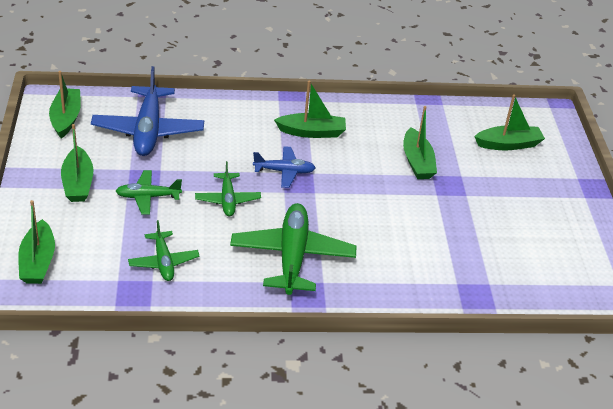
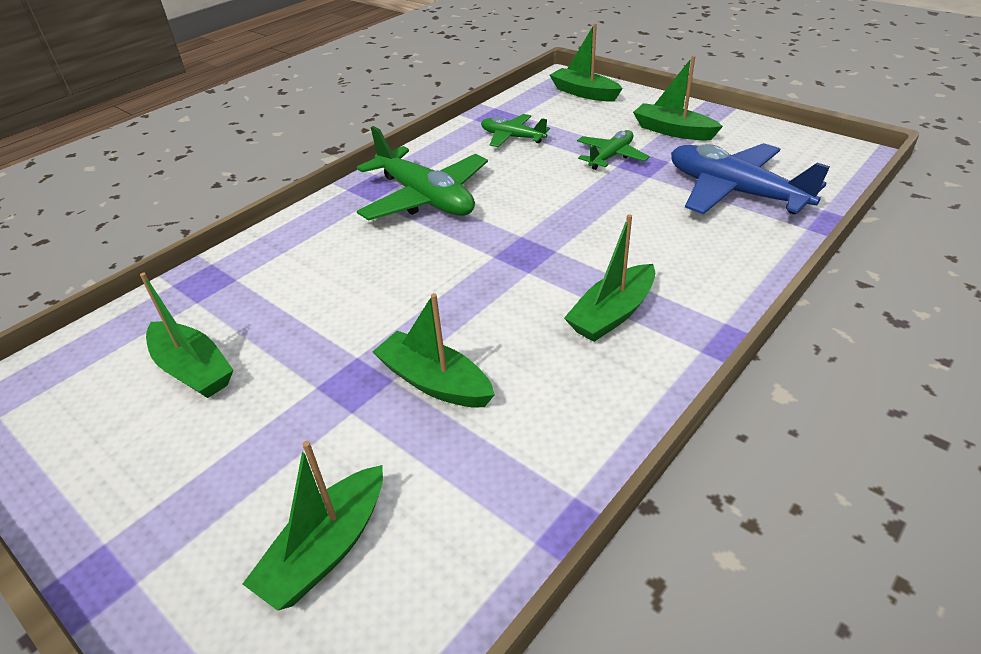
camera: 140 degrees right, 0 degrees up
(66, 118) = (802, 153): green boat -> green boat (193, 369)
(227, 200) = (552, 196): green plane -> none
(284, 171) = (555, 251): blue plane -> none

